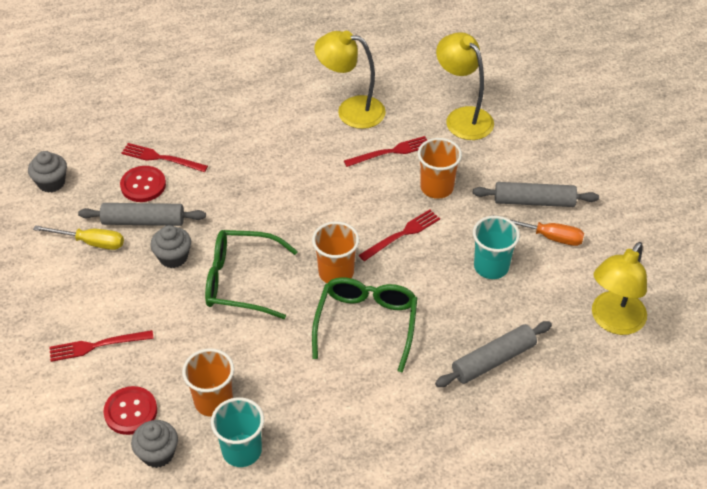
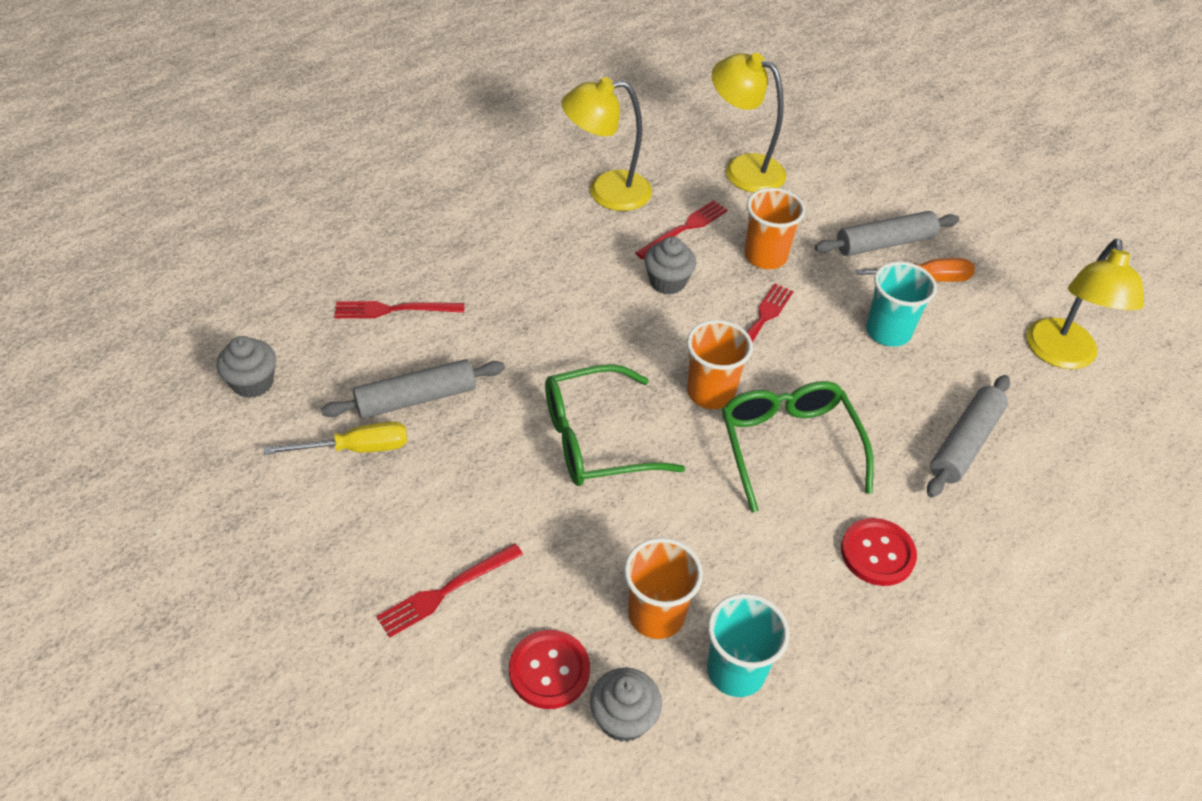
camera: 25 degrees left, 0 degrees up
(143, 185) = (389, 351): red button -> red button (877, 553)
(173, 257) = (485, 435): grey cupcake -> grey cupcake (667, 282)

